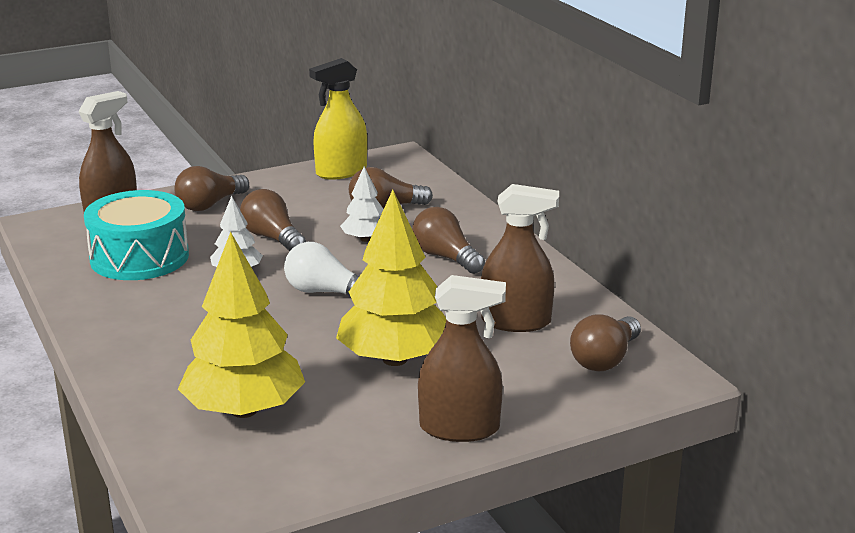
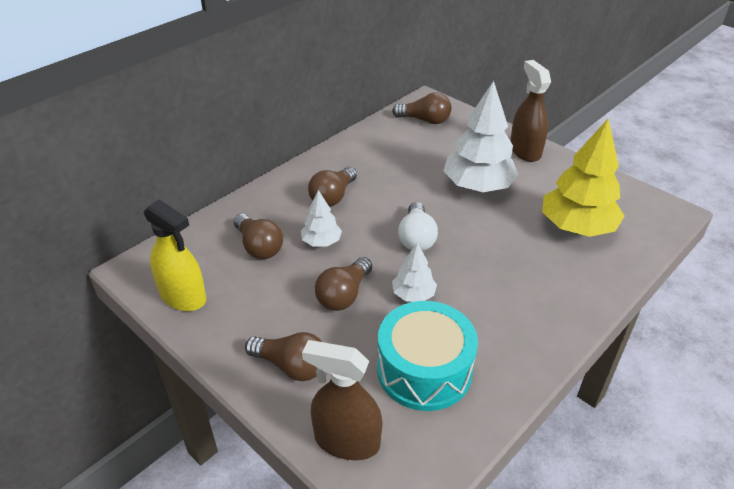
camera: 110 degrees left, 15 degrees up
(394, 359) = (478, 186): yellow tree -> white tree
(516, 321) = (404, 153): brown spray bottle -> none

